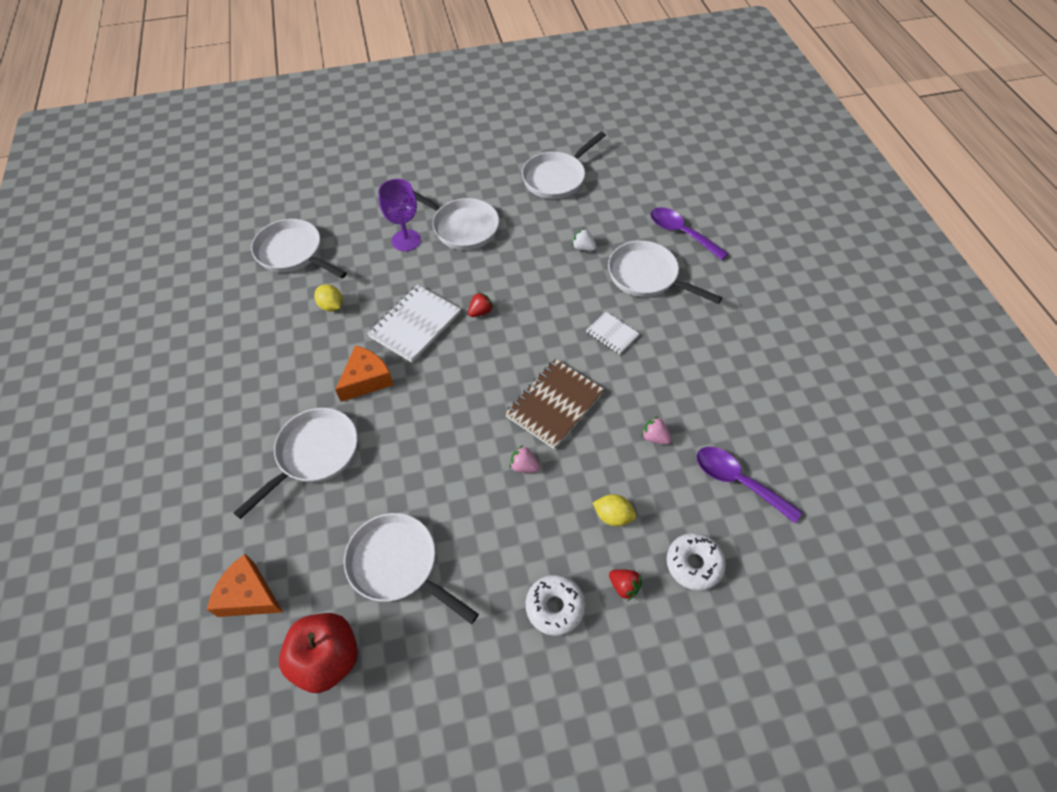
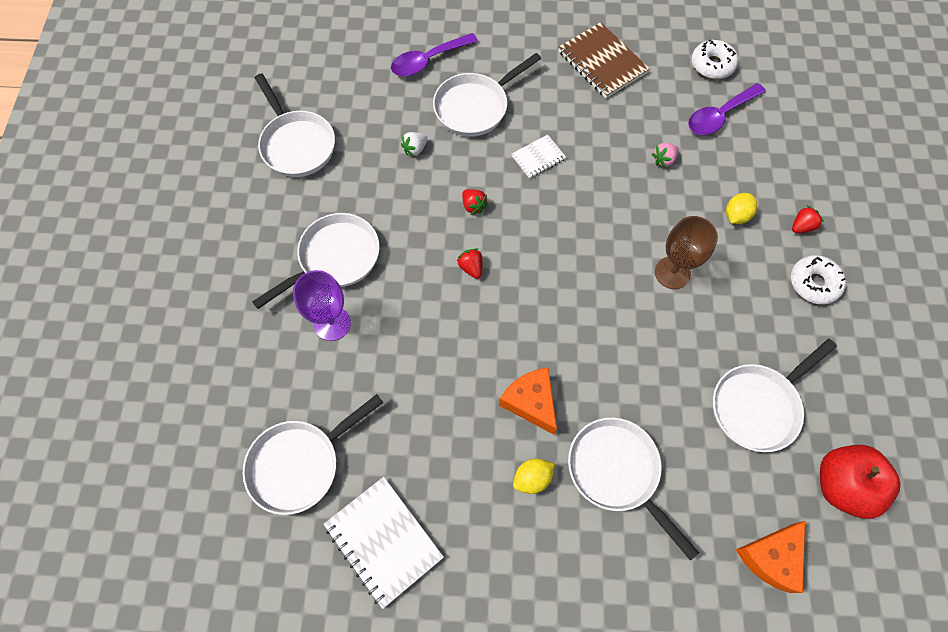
camera: 75 degrees left, 10 degrees up
(331, 306) = (408, 426): yellow lemon -> yellow lemon (532, 478)
(415, 325) = (468, 338): white notebook -> white notebook (383, 541)
(524, 466) = (672, 273): pink strawberry -> brown goblet
(542, 299) = (473, 206): none -> red strawberry
(554, 404) = (609, 229): brown notebook -> brown notebook (602, 62)
(694, 564) = (788, 171): white donut -> white donut (712, 65)

